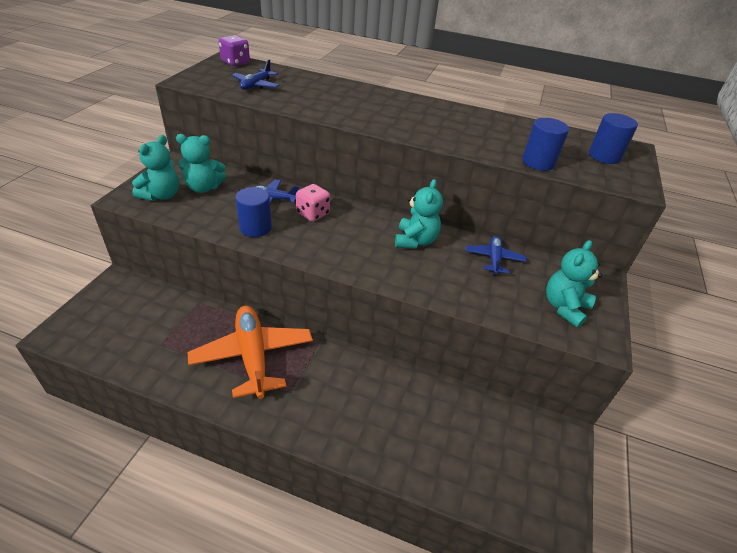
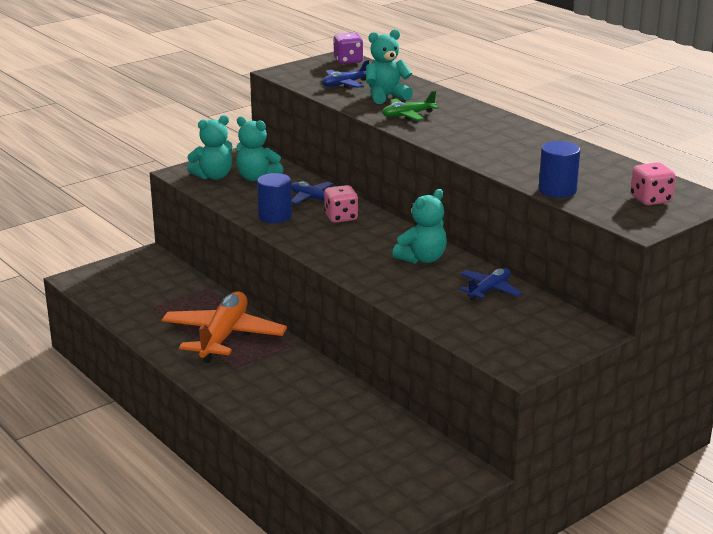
camera: 35 degrees right, 15 degrees down
(341, 108) = (408, 115): none -> green plane
(564, 307) = (515, 339): turquoise teddy bear -> turquoise teddy bear (386, 96)
(604, 156) = (650, 199): blue cylinder -> pink dice

